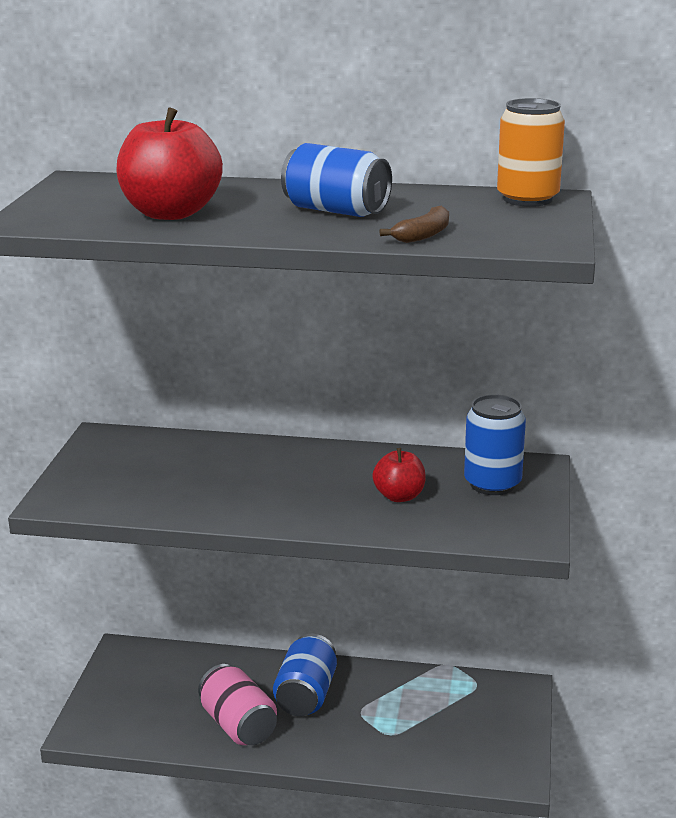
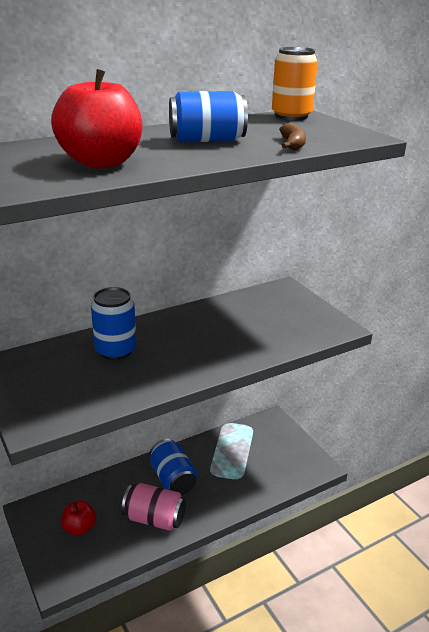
camera: 40 degrees left, 5 degrees up
(399, 496) = (245, 330): red apple -> red apple (79, 528)
(492, 484) = (279, 305): blue can -> blue can (116, 350)

